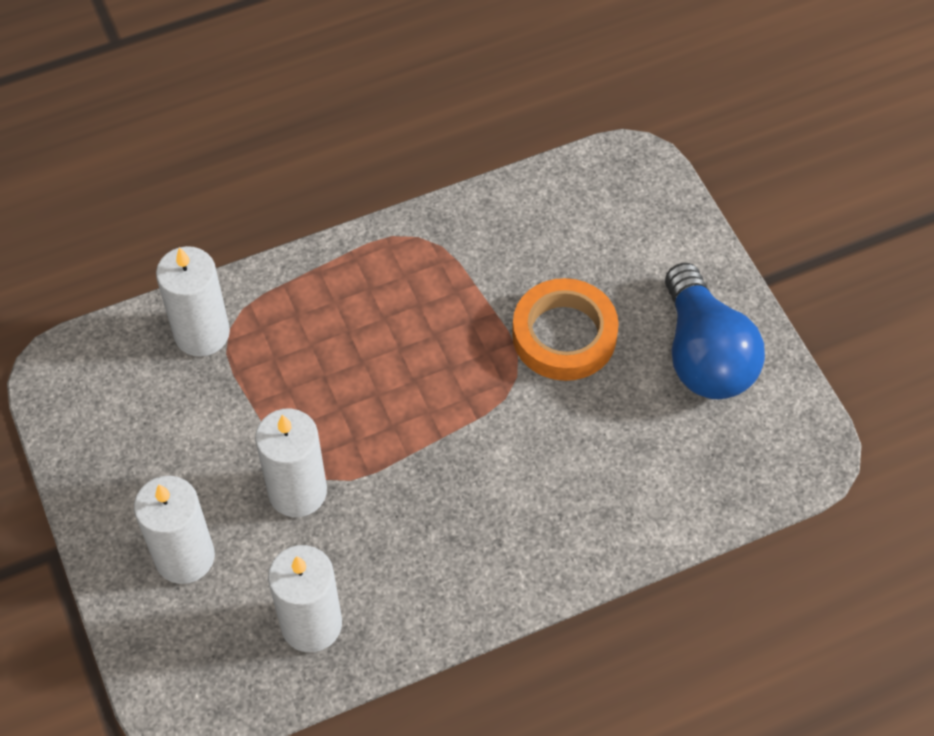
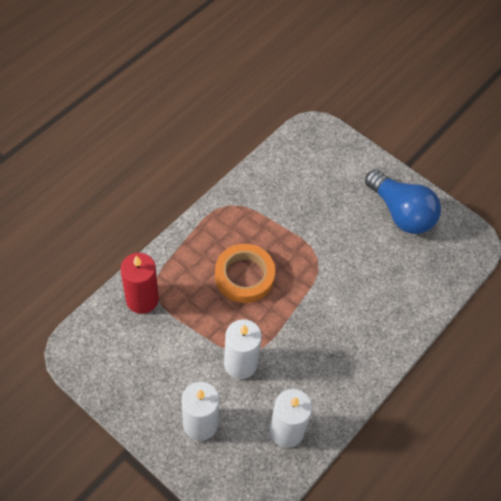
camera: 30 degrees left, 0 degrees up
(202, 333) = (142, 299): white candle -> red candle
(564, 335) = (329, 228): orange tape -> orange tape (244, 276)

